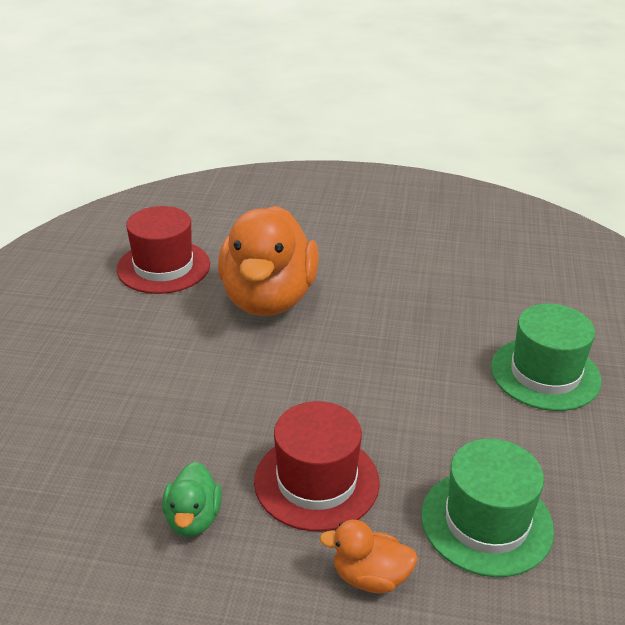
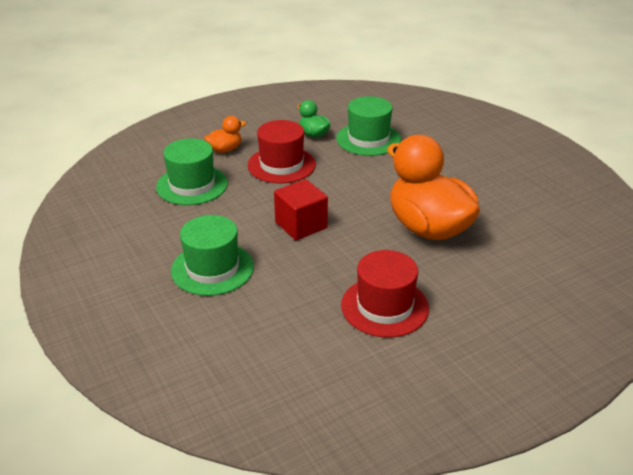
camera: 140 degrees right, 0 degrees up
(135, 454) = (368, 139): none -> green hat
(163, 267) = (519, 214): red hat -> red hat (384, 306)
(395, 371) = (301, 225): none -> red cube

